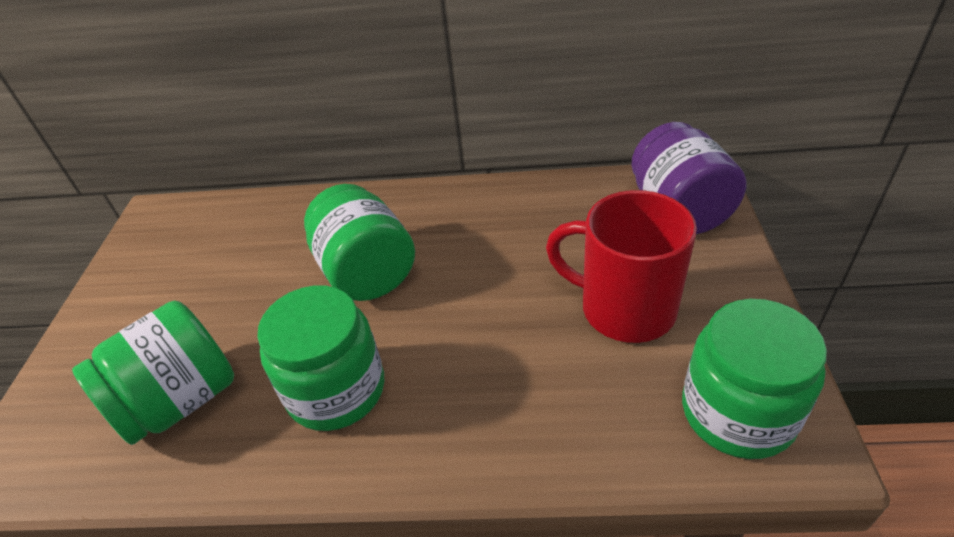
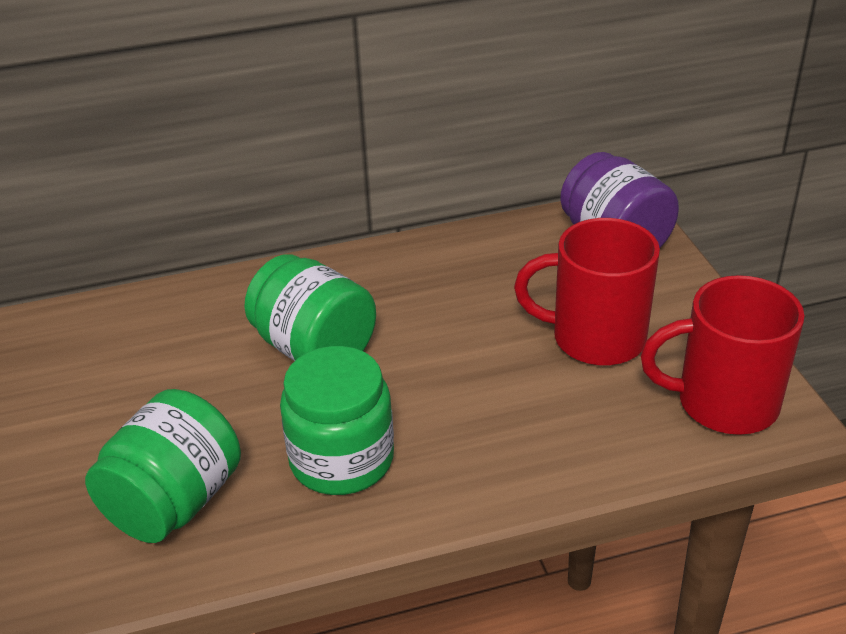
camera: 20 degrees left, 5 degrees down
(737, 412) = (723, 403): green jar -> red mug

